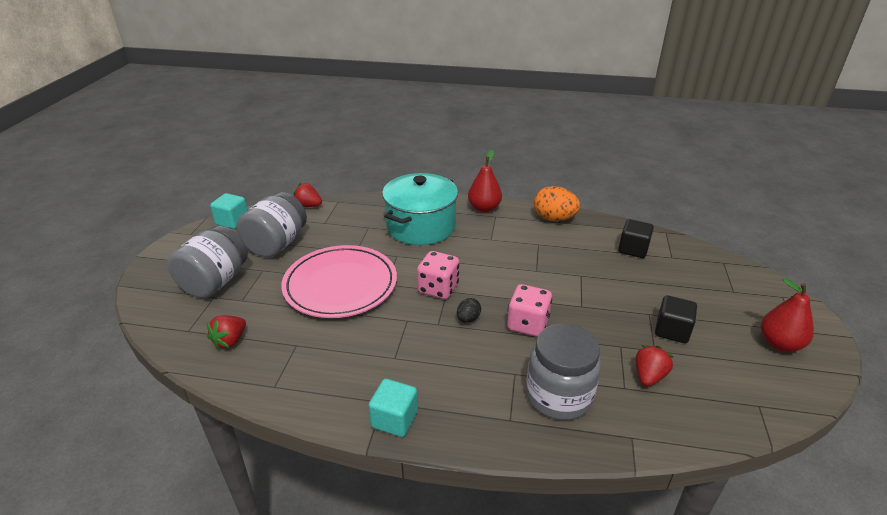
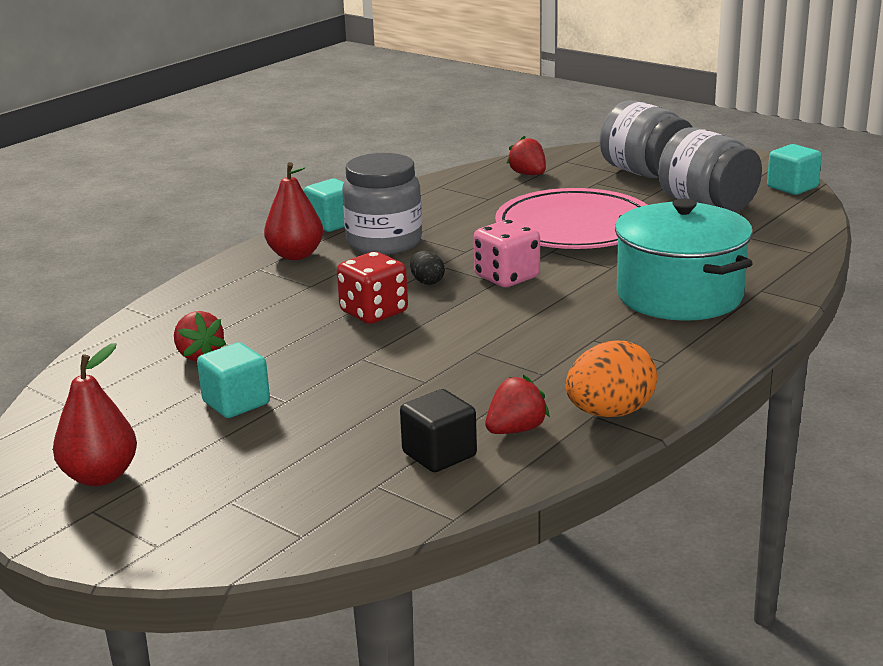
camera: 120 degrees right, 10 degrees down
(308, 206) = (809, 231): red strawberry -> red strawberry (515, 430)
(484, 208) = (701, 358): red pear -> red pear (295, 255)
(528, 324) = (374, 312): pink dice -> red dice
(558, 396) = (251, 298): grey jar -> grey jar (384, 242)
(672, 331) = (236, 403): black cube -> turquoise cube

